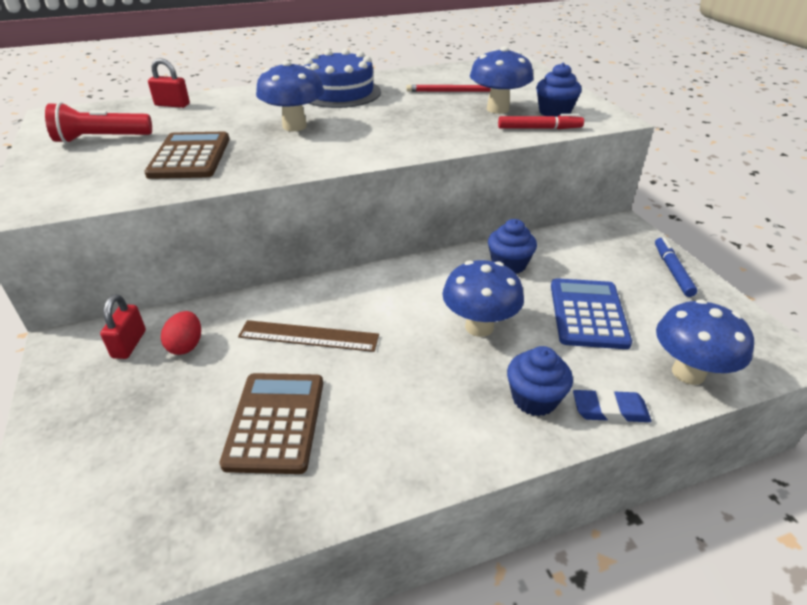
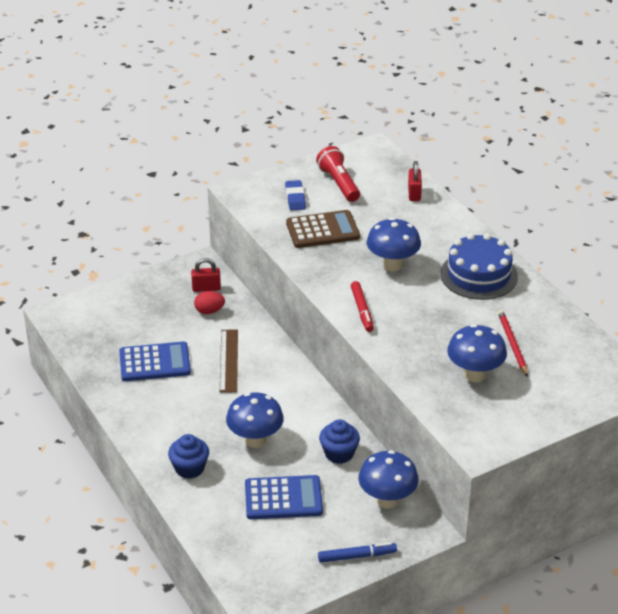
camera: 80 degrees right, 0 degrees up
(276, 422) = (154, 362): brown calculator -> blue calculator
(539, 128) = (436, 401): red marker -> red marker (362, 310)
(554, 112) = (480, 411): blue cupcake -> none
(610, 410) = (185, 503): blue eraser -> blue eraser (295, 198)
(688, 373) = (227, 547): blue mushroom -> blue mushroom (387, 500)

